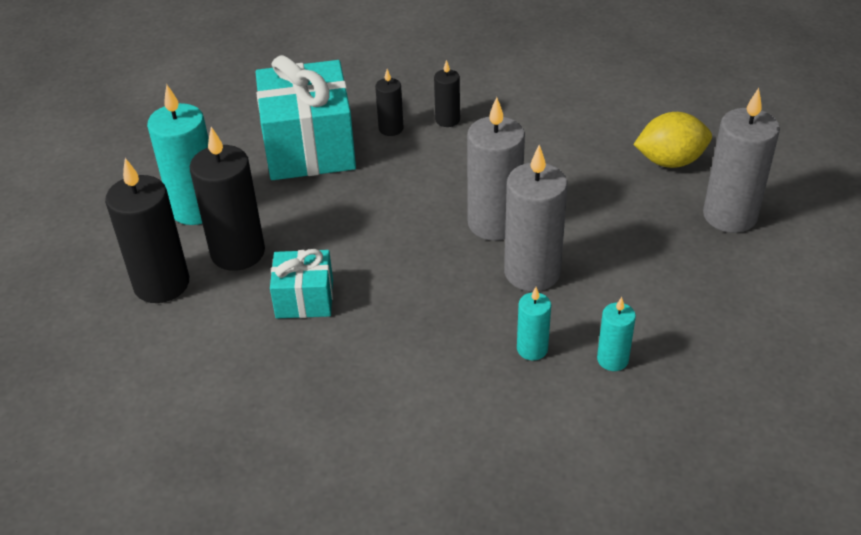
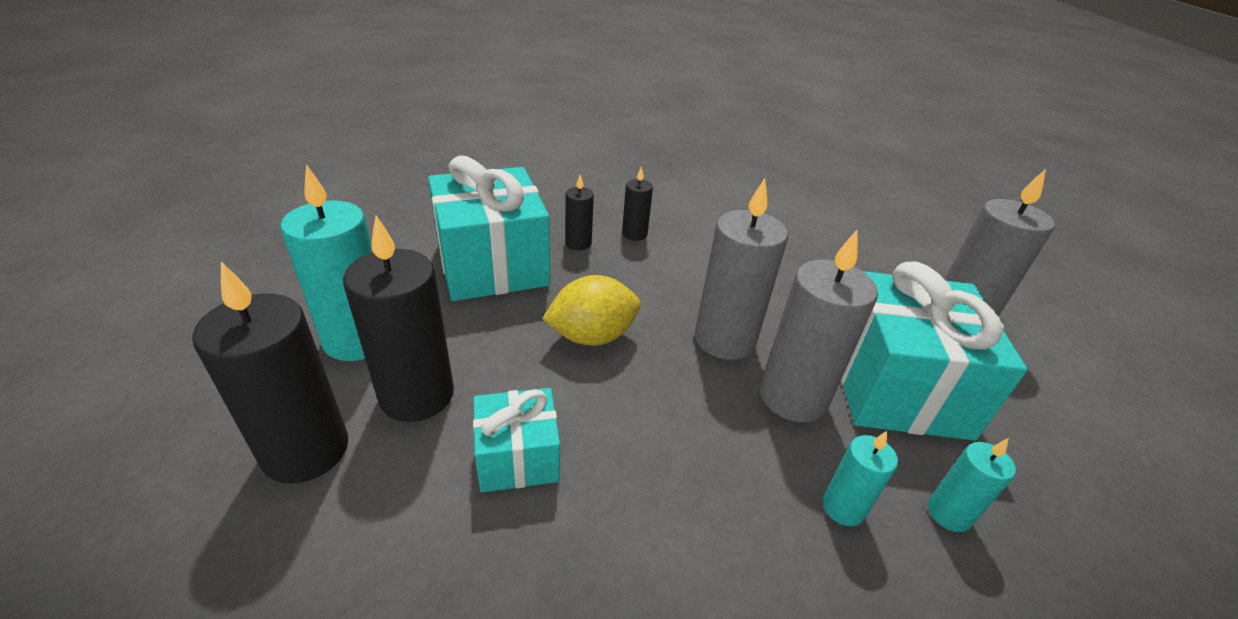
camera: 15 degrees left, 5 degrees down
(629, 270) = (897, 386): none -> turquoise gift
(670, 161) = (868, 267): yellow lemon -> yellow lemon (592, 336)

